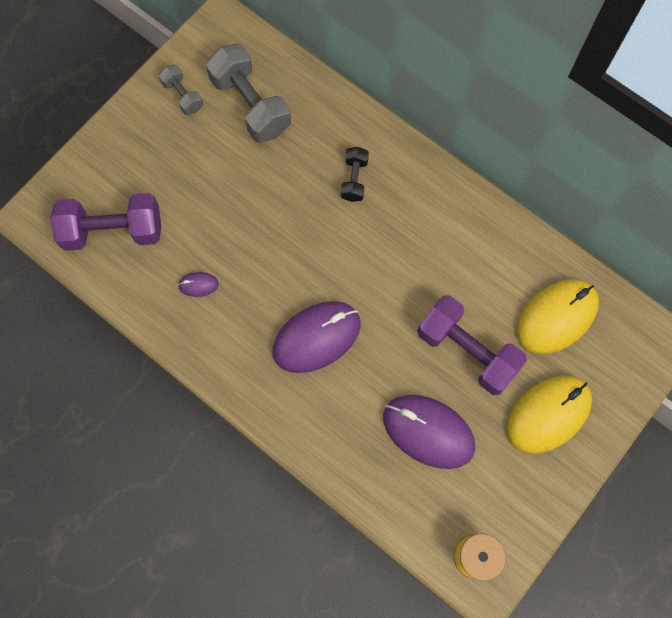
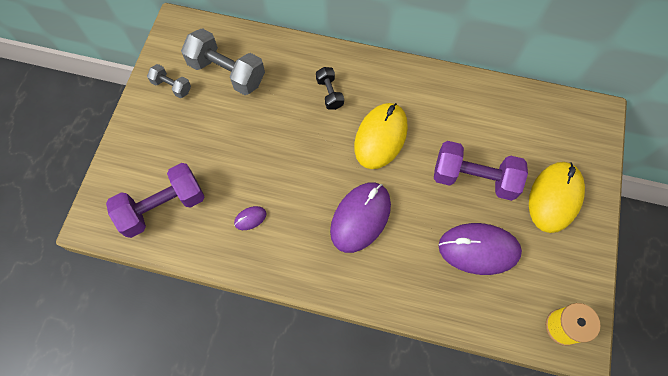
camera: 25 degrees left, 5 degrees down
(556, 317) = (522, 128): yellow mouse -> yellow mouse (380, 137)

